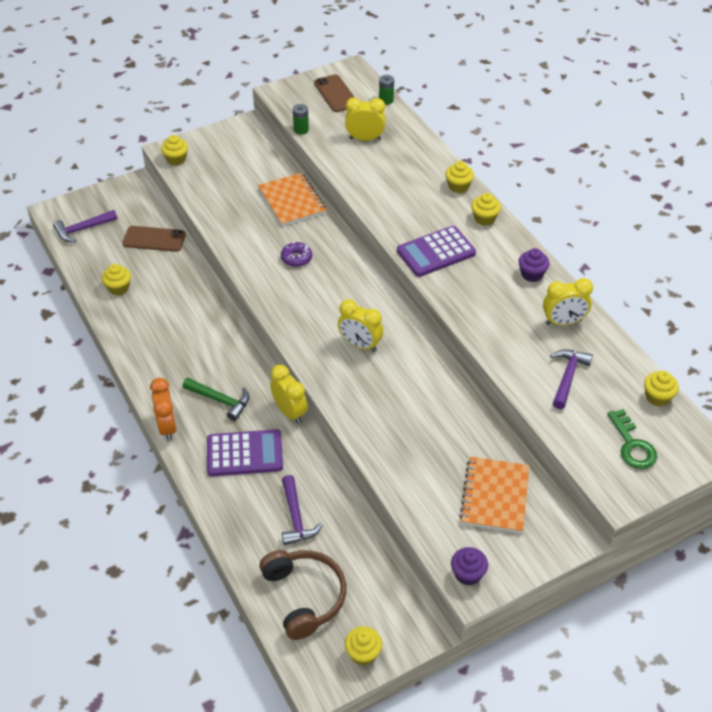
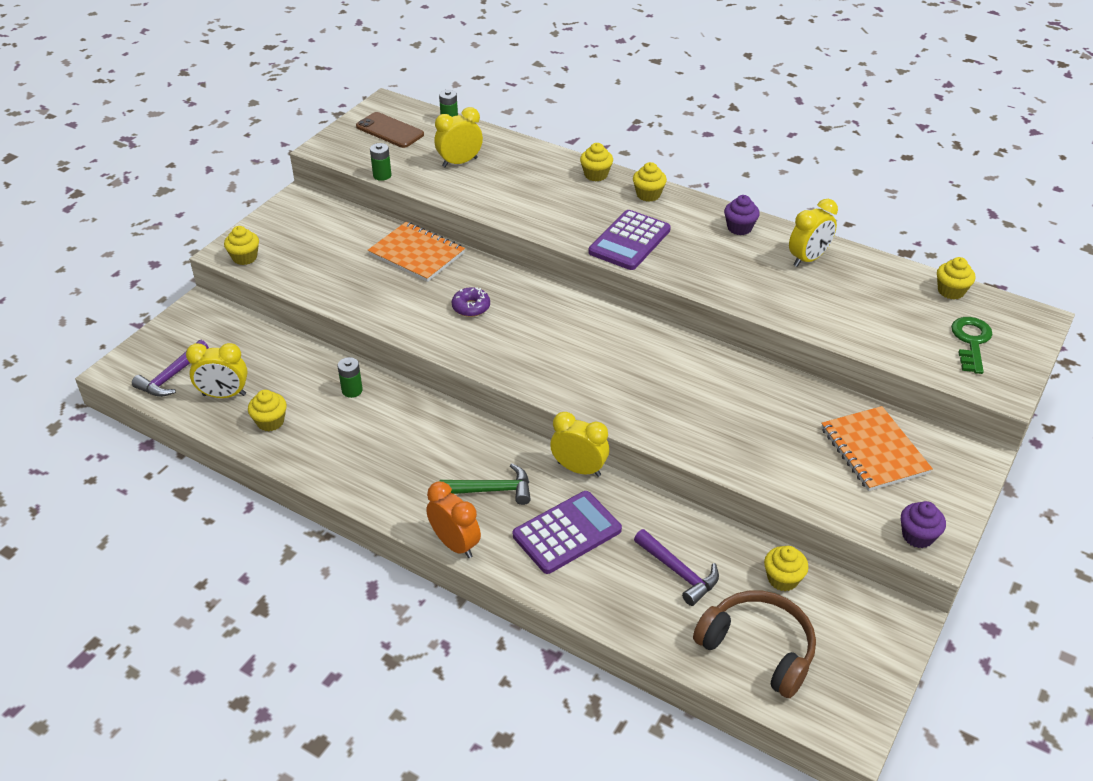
camera: 30 degrees left, 5 degrees down
(154, 239) = (271, 355): brown phone -> none
(185, 287) = (352, 390): none -> green battery
(360, 345) = (613, 364): yellow clock -> yellow clock (224, 395)
(363, 653) = (867, 675): yellow cupcake -> yellow cupcake (782, 579)
(567, 377) = (858, 305): purple hammer -> none
(632, 445) = (971, 341): green key -> green key turned 120 degrees counterclockwise

